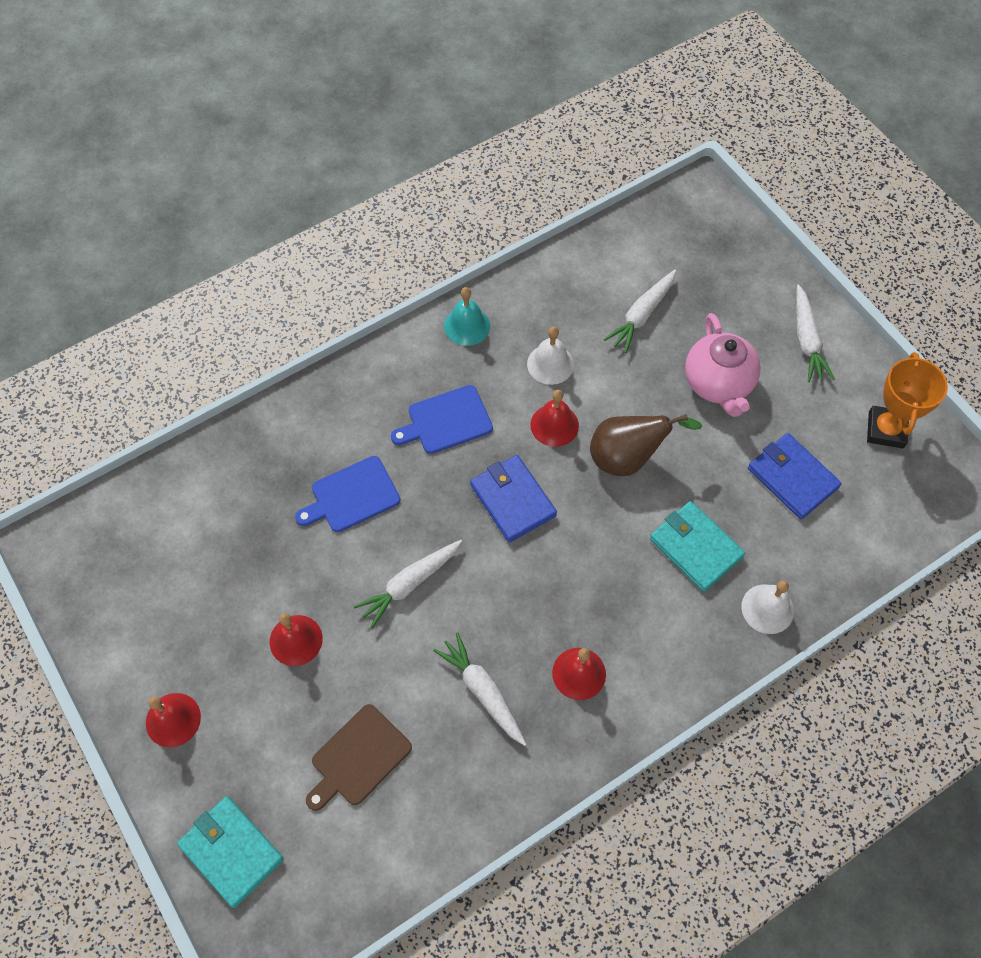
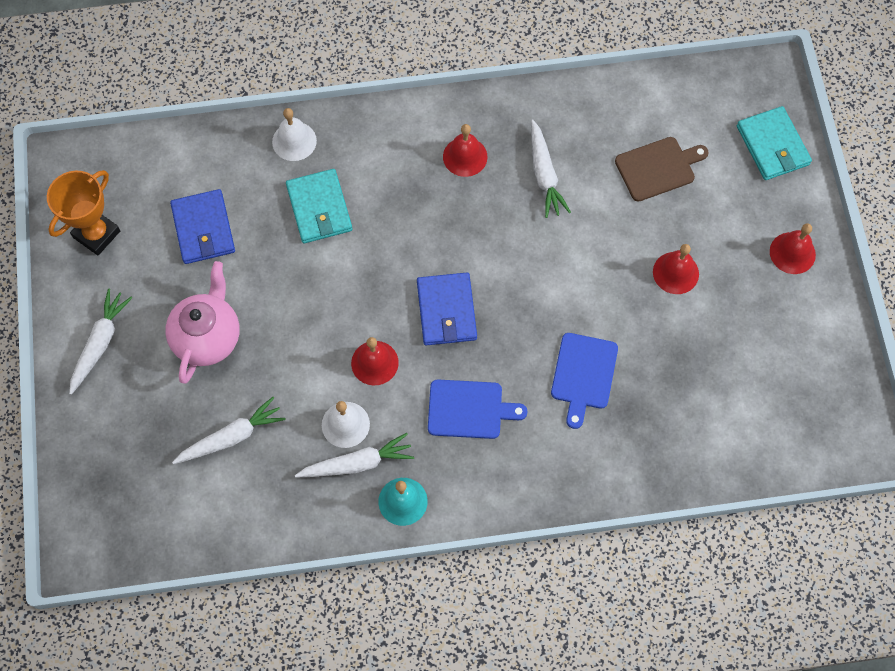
camera: 155 degrees left, 5 degrees up
(352, 496) = (583, 374): blue cutting board -> blue cutting board turned 105 degrees clockwise
(409, 584) = (565, 278): white carrot -> white carrot (357, 463)
(627, 458) = (329, 305): brown pear -> none

